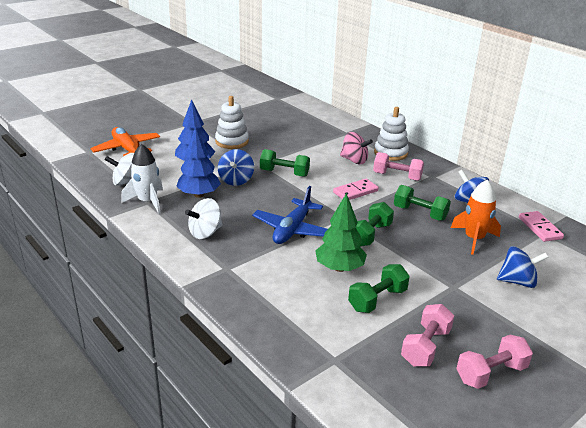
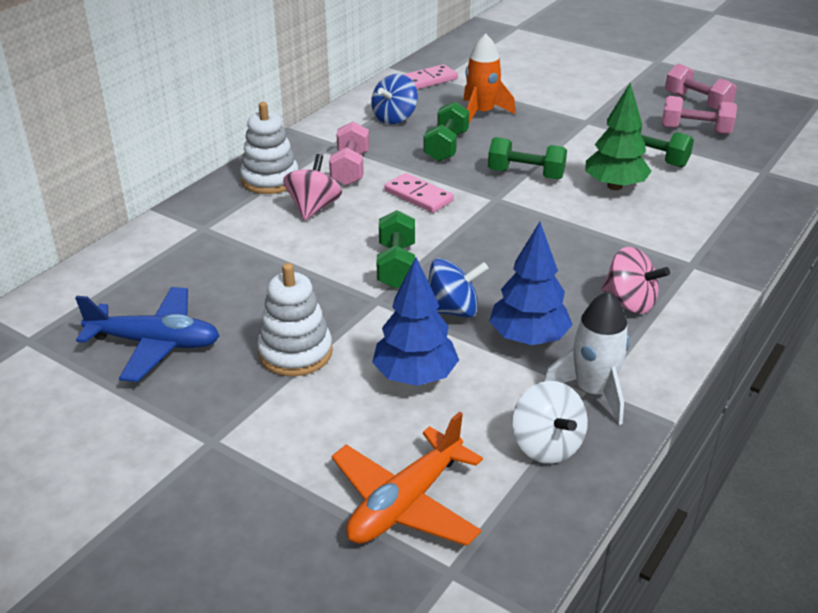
camera: 105 degrees left, 5 degrees up
(205, 232) = (630, 302): white spinning top -> pink spinning top
(292, 229) = (559, 230): blue plane -> blue plane (155, 343)
(517, 281) = (546, 91): blue spinning top -> none

